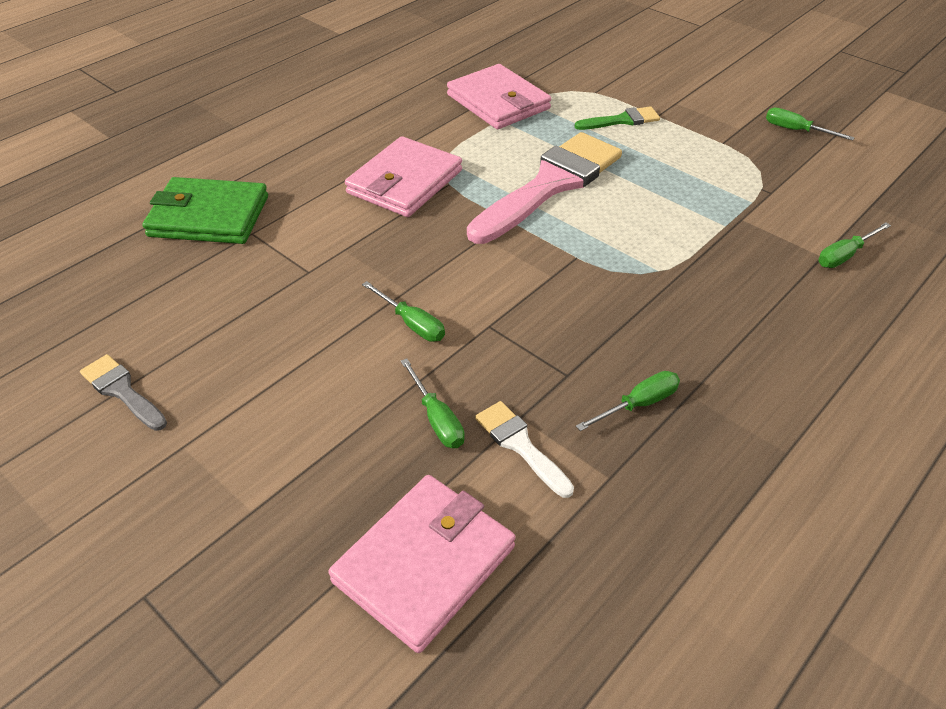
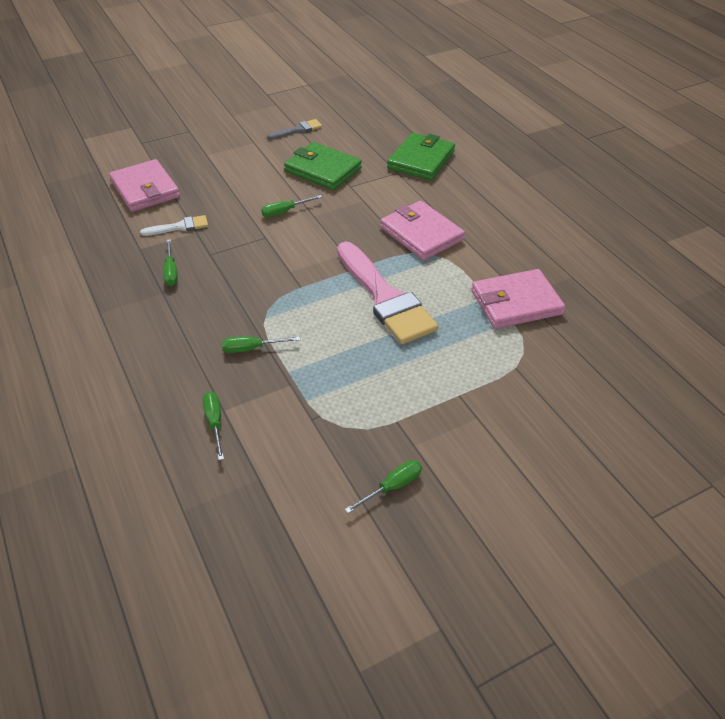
camera: 110 degrees right, 0 degrees up
(267, 315) = (323, 170): none -> green wallet
(437, 419) = (215, 207): green screwdriver -> green screwdriver (252, 348)
(622, 120) = (459, 367): green brush -> none

